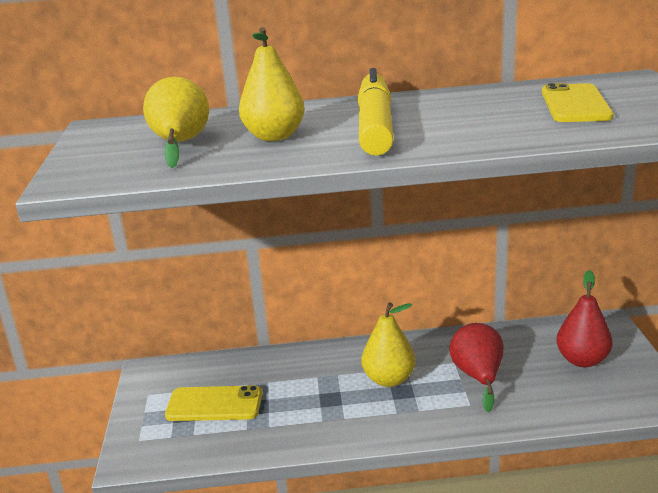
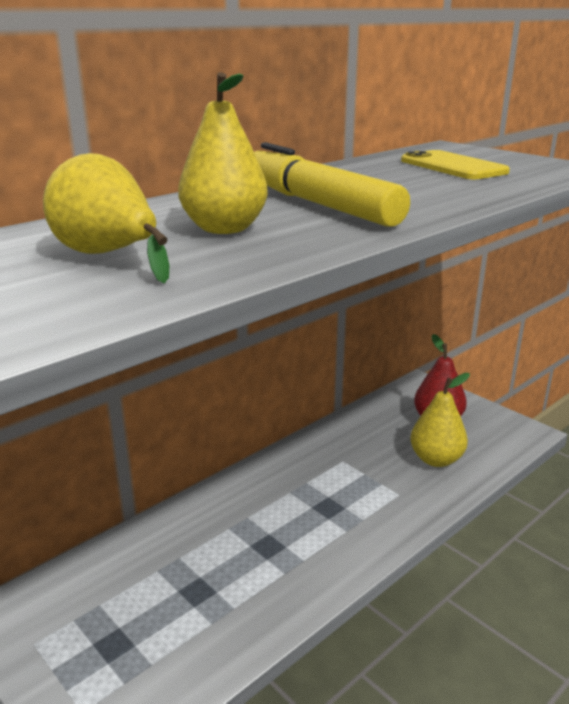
camera: 40 degrees left, 0 degrees up
(214, 404) = (141, 613): yellow phone -> none
(389, 379) = (303, 501): yellow pear -> yellow pear (436, 459)
(478, 377) = (377, 466): red pear -> none

